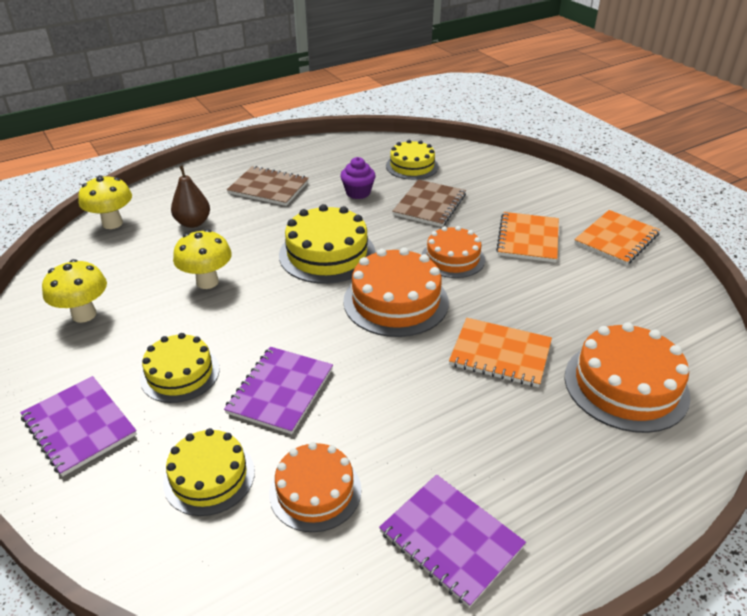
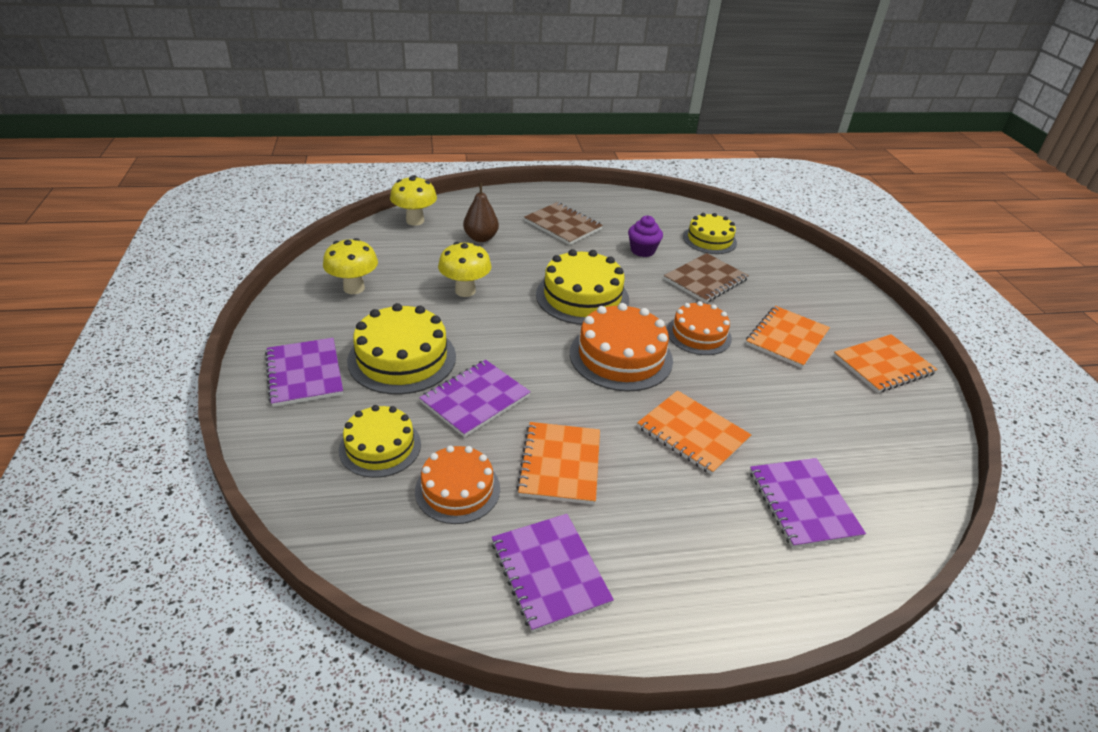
camera: 20 degrees right, 0 degrees up
(180, 373) = (402, 358): yellow cake -> yellow cake, size x1.52
(399, 427) = (560, 464): none -> orange notebook
(625, 385) = (803, 504): orange cake -> purple notebook

